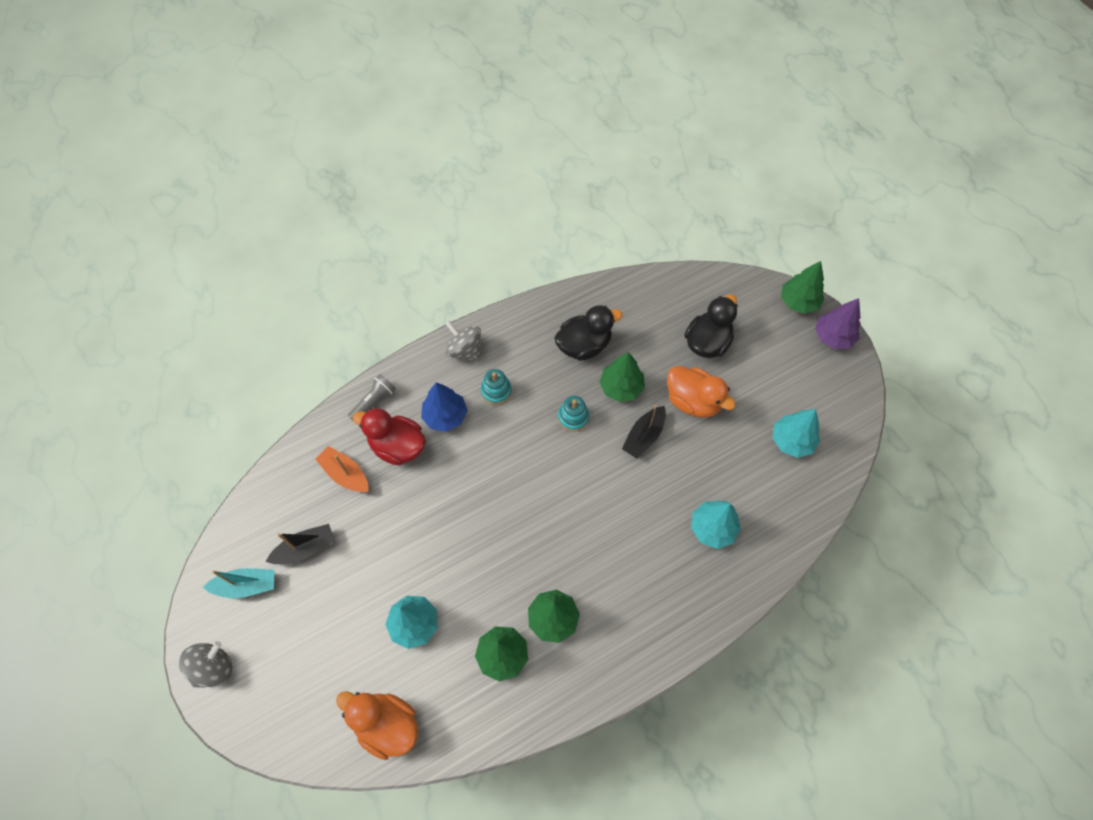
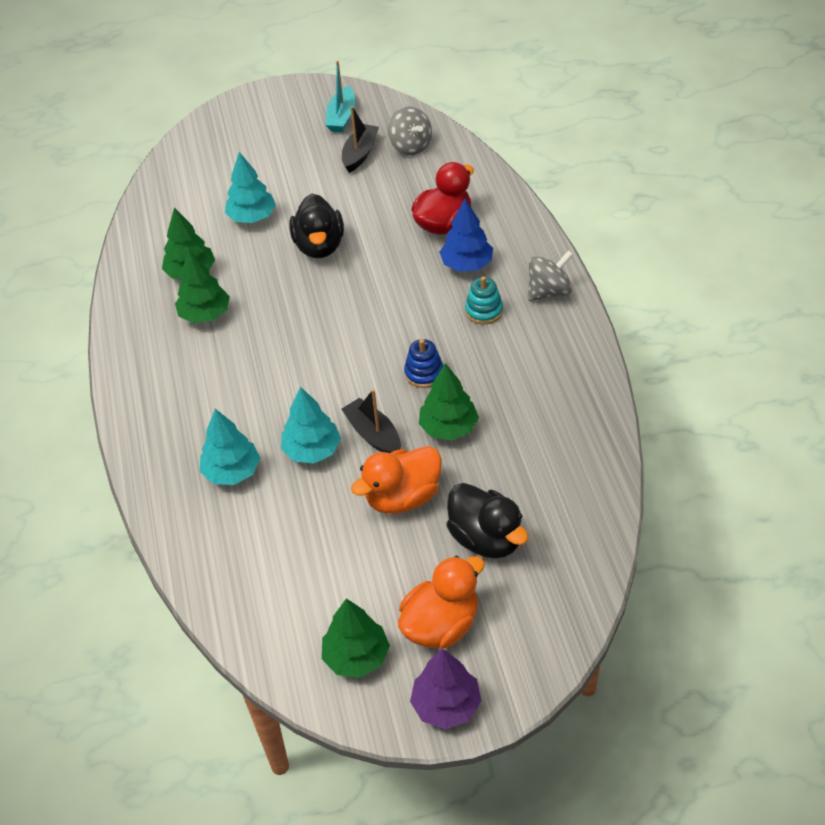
camera: 110 degrees right, 15 degrees down
(213, 667) = (278, 97): grey spinning top -> grey spinning top (410, 146)
(305, 548) = (360, 154): black boat -> black boat turned 150 degrees counterclockwise
(345, 474) = (427, 185): orange boat -> none
(374, 402) = (504, 211): grey flashlight -> none
(387, 725) = (174, 192): orange duck -> orange duck (441, 625)
(573, 417) = (424, 373): turquoise stacking toy -> blue stacking toy
(584, 345) = (522, 403): black duck -> black duck (319, 246)
(791, 441) = (305, 591): turquoise tree -> turquoise tree (312, 450)
(798, 302) = (522, 680): green tree -> green tree (356, 657)

